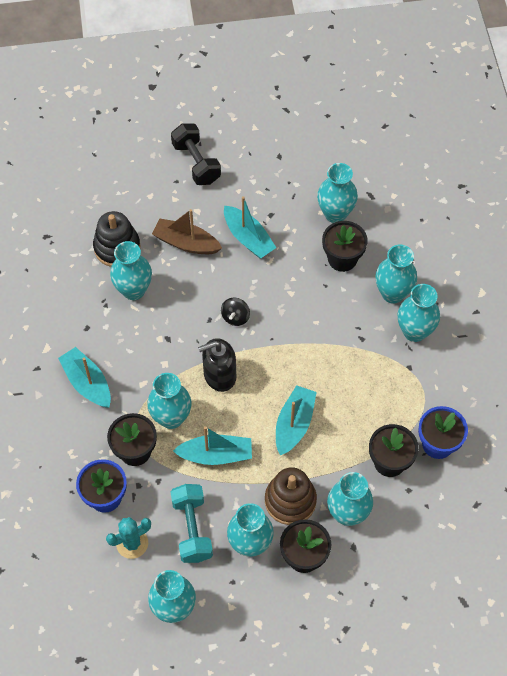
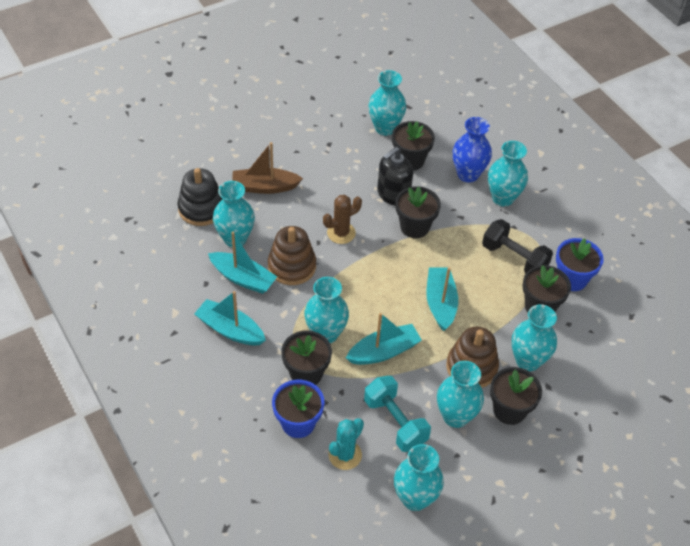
camera: 25 degrees left, 10 degrees down
(172, 337) = (292, 266): none -> brown stacking toy
(196, 163) = (240, 122): black dumbbell -> black dumbbell (514, 258)
(219, 375) = (351, 284): black soap dispenser -> black soap dispenser (393, 194)
(235, 317) = (341, 233): black spinning top -> brown cactus
(248, 238) = (319, 167): turquoise boat -> turquoise boat (243, 278)
(310, 334) = (414, 227): none -> black flower pot
(392, 293) = (468, 174): turquoise vase -> blue vase

